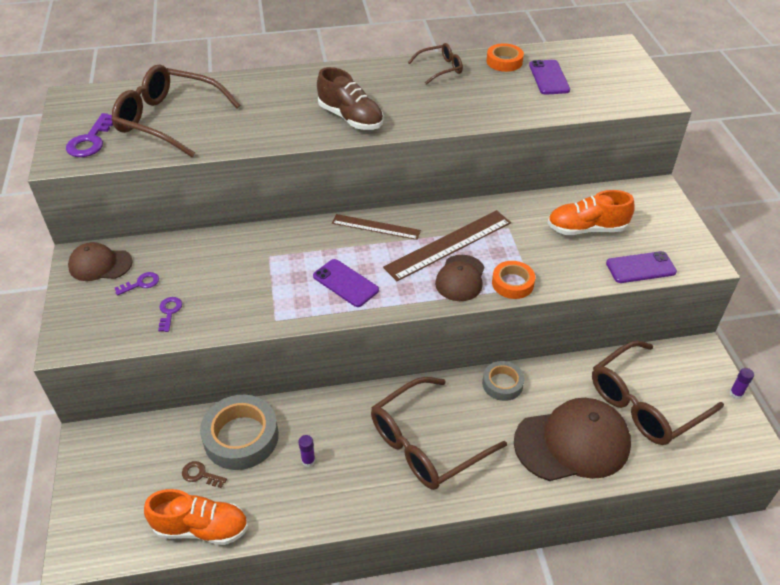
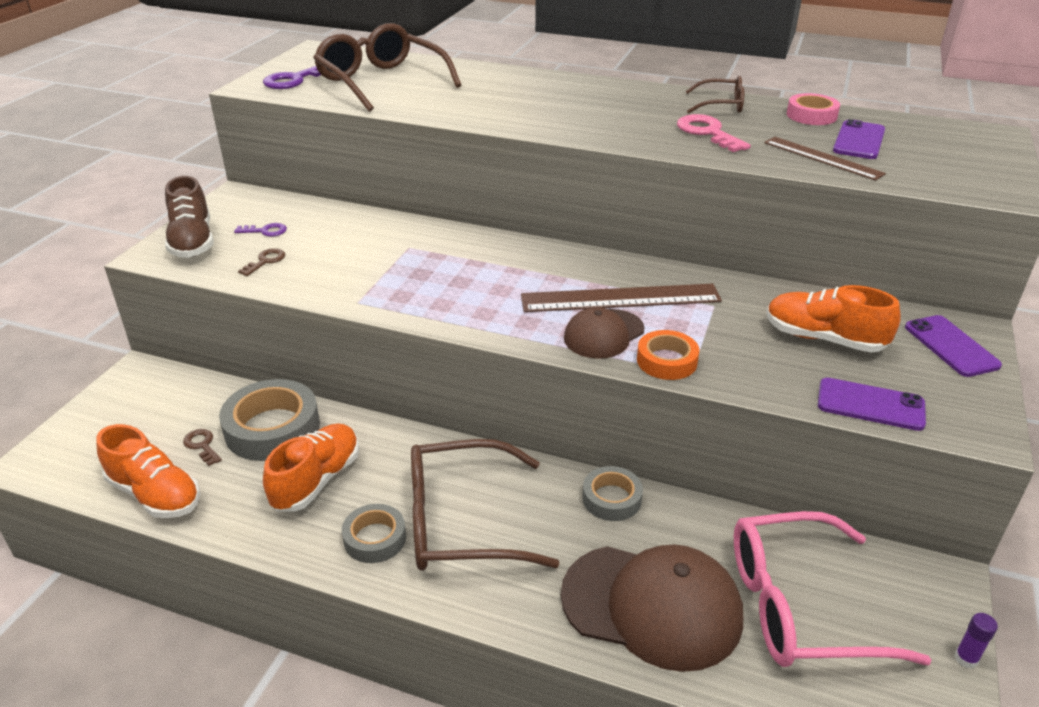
camera: 30 degrees right, 10 degrees down
(100, 264) = (247, 206): brown cap -> none
(169, 312) = (265, 261): purple key -> brown key
(308, 461) = (317, 480): purple glue stick -> orange shoe
(345, 283) = (464, 295): purple phone -> purple phone (951, 346)
(350, 118) = (568, 120): brown shoe -> brown shoe (192, 242)
(376, 227) = (550, 257): brown ruler -> brown ruler (822, 158)
(382, 482) = (375, 538): none -> grey tape
(453, 100) = (708, 132): none -> pink key
(504, 62) = (811, 115): orange tape -> pink tape
(645, 403) = (800, 606): brown glasses -> pink glasses

